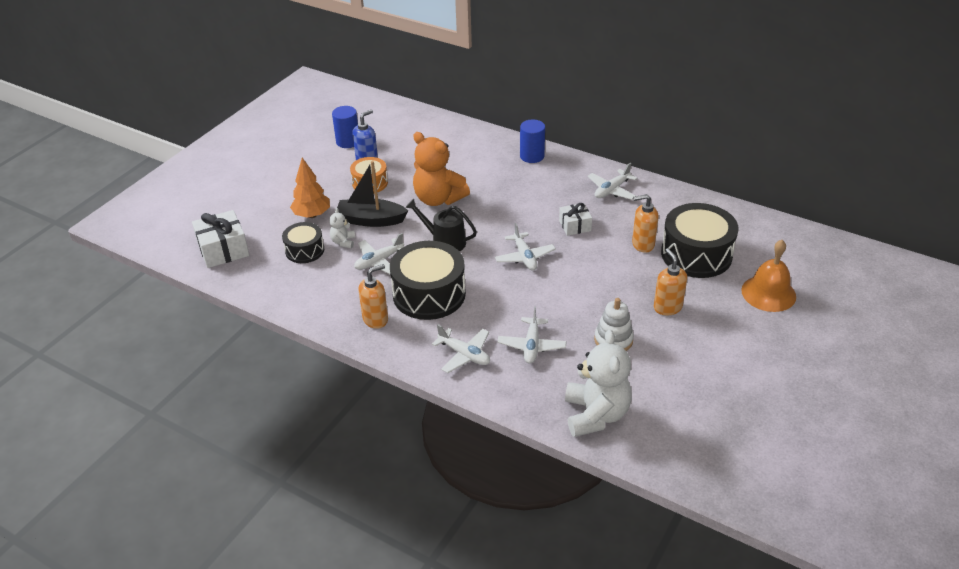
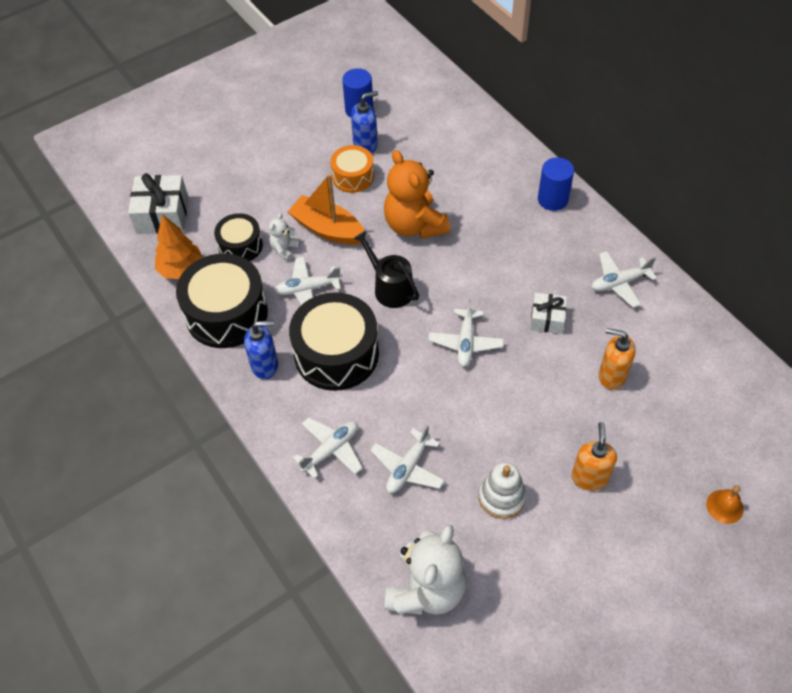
camera: 25 degrees right, 15 degrees up
(312, 215) = (271, 200): orange tree -> orange tree (181, 269)
(370, 220) = (327, 229): black boat -> orange boat
(375, 319) = (265, 366): orange soap dispenser -> blue soap dispenser
(464, 355) = (331, 450): white plane -> white plane turned 105 degrees counterclockwise
(696, 254) = (668, 415): black drum -> black drum (226, 313)
(768, 293) = (724, 506): orange bell -> orange bell, size x0.53

